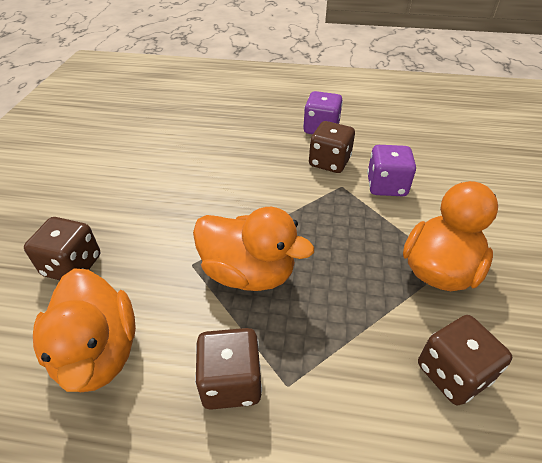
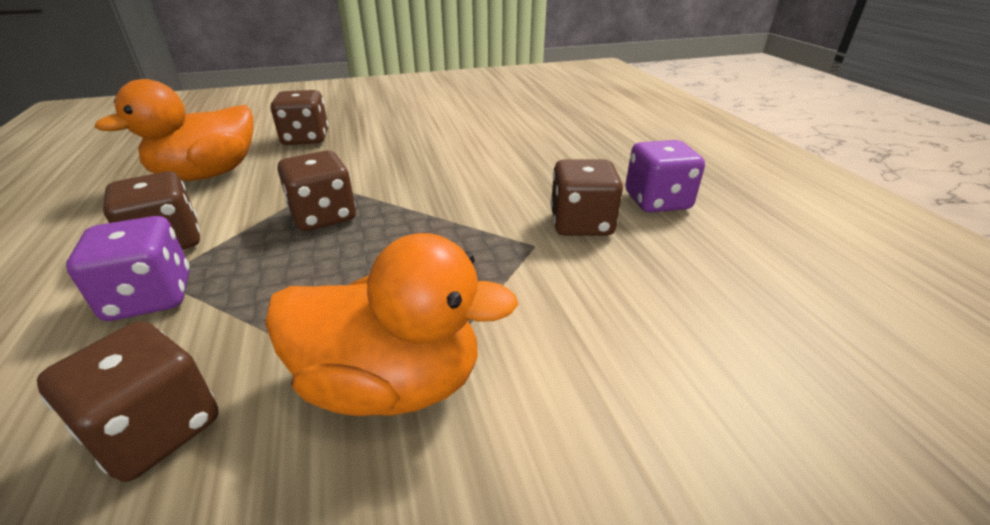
camera: 65 degrees right, 10 degrees down
(248, 273) = (323, 216): orange duck -> brown dice
(386, 186) = (574, 287): purple dice -> purple dice (150, 297)

